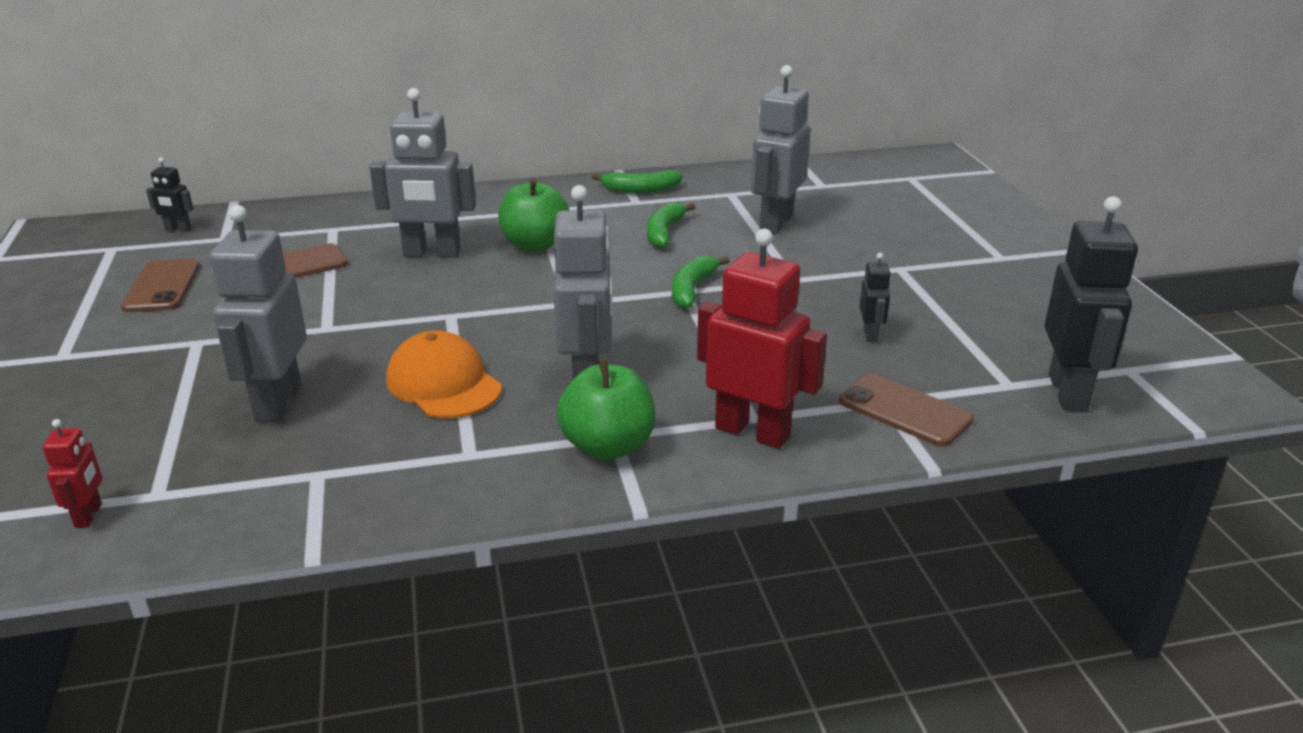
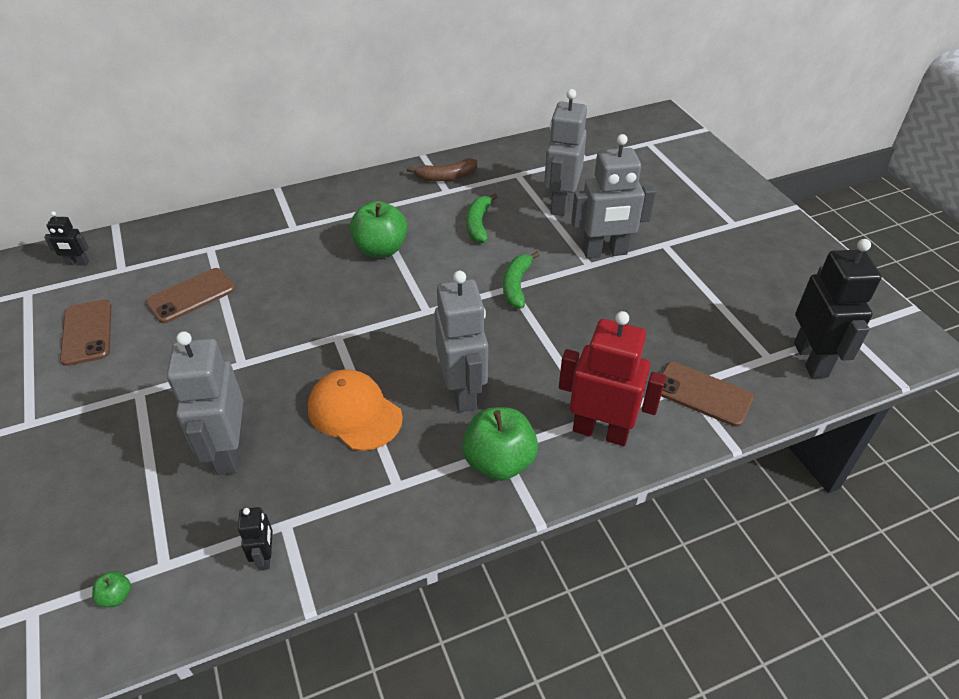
camera: 10 degrees left, 15 degrees up
(89, 515) = (116, 596): red robot -> green apple
(432, 253) = (301, 268): grey robot -> grey robot (605, 252)
(640, 190) = (446, 177): green banana -> brown banana
(870, 335) = (660, 318): black robot -> black robot (265, 556)

